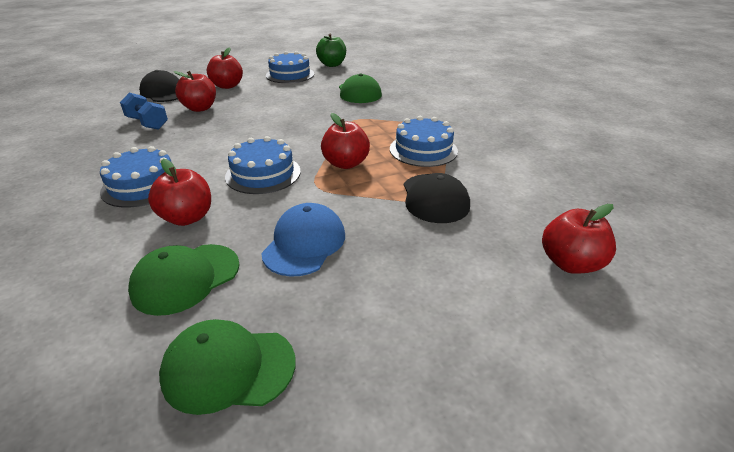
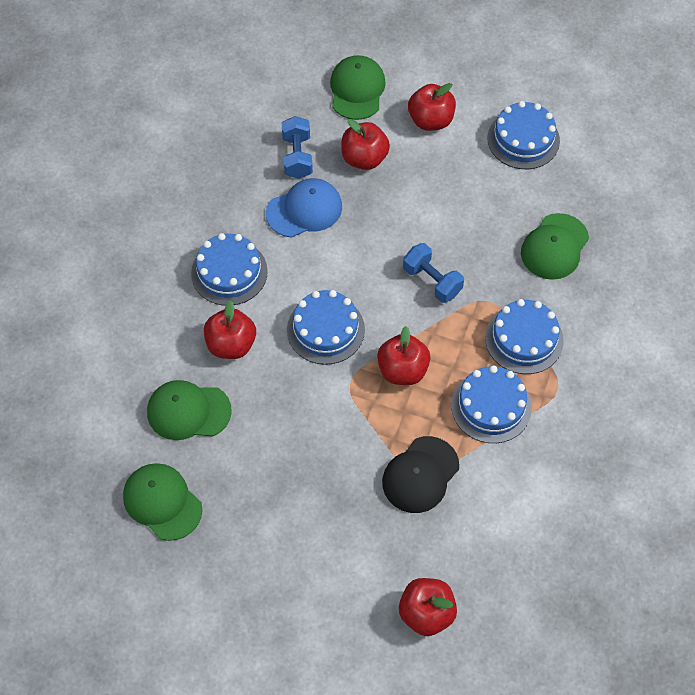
camera: 45 degrees right, 25 degrees up
(164, 92) = (357, 89): black cap -> green cap
(304, 243) = (281, 441): blue cap -> blue cap (304, 210)
(309, 127) = (432, 281): none -> blue dumbbell
(332, 65) = (601, 146): green apple -> none
(396, 121) = (524, 339): none -> blue cake

